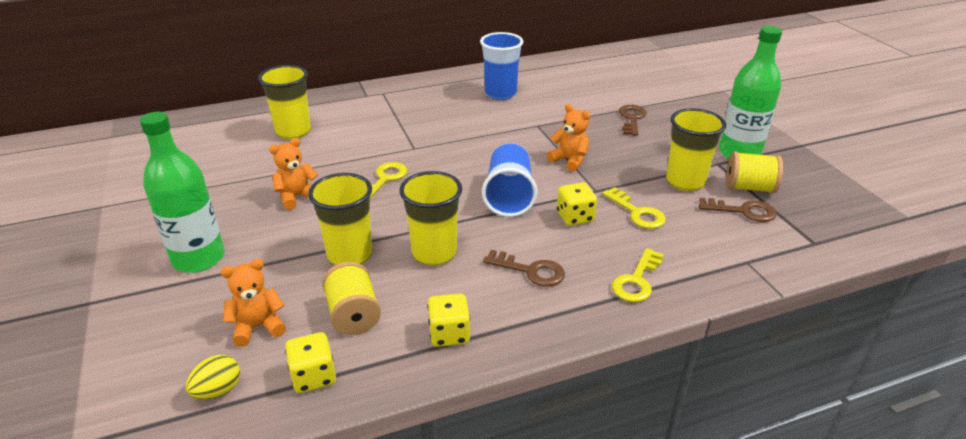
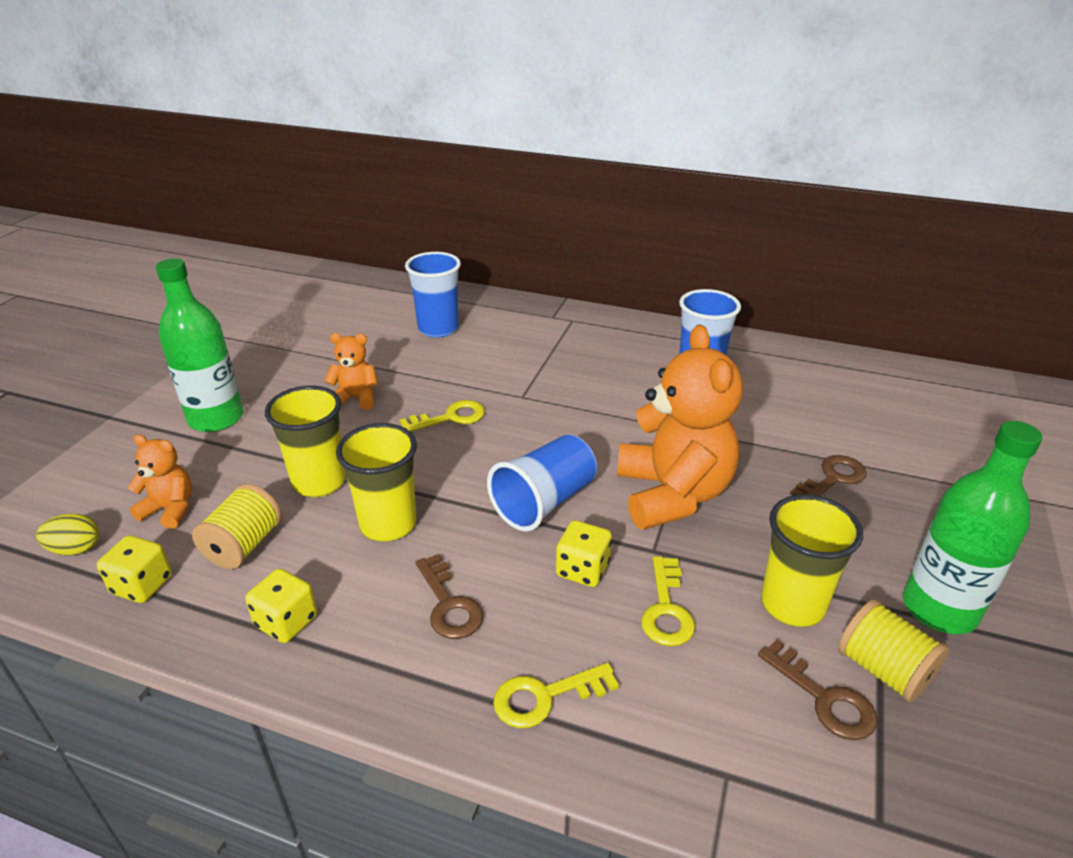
camera: 40 degrees right, 0 degrees up
(293, 132) = (438, 329): yellow cup -> blue cup
(569, 160) = (672, 494): orange teddy bear -> orange teddy bear, size x2.09

